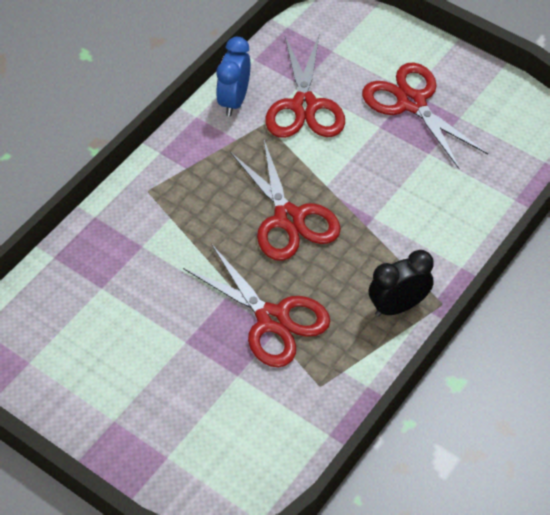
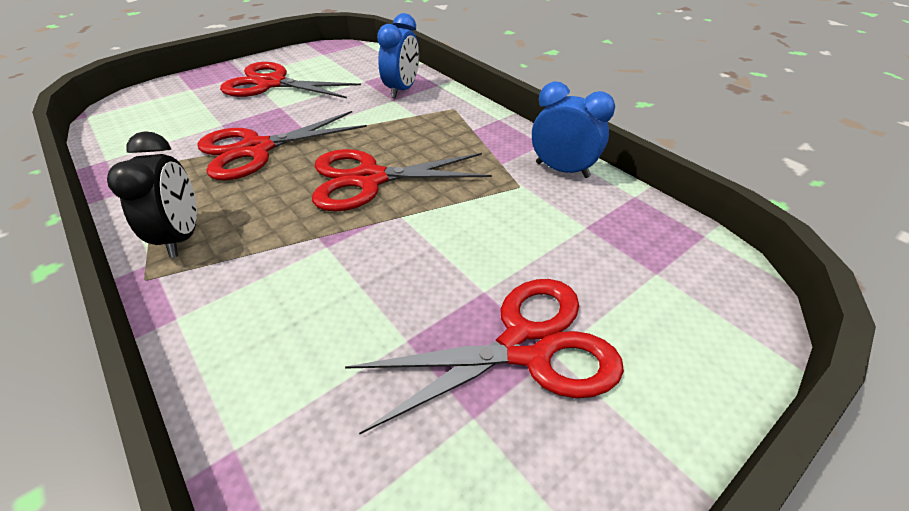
camera: 105 degrees right, 10 degrees down
(118, 244) = (402, 90): none -> blue clock
(304, 106) = (542, 222): red scissors -> red scissors (272, 84)

